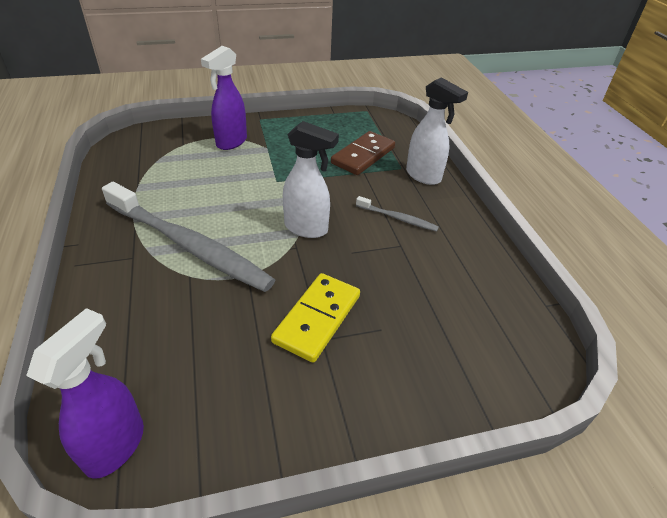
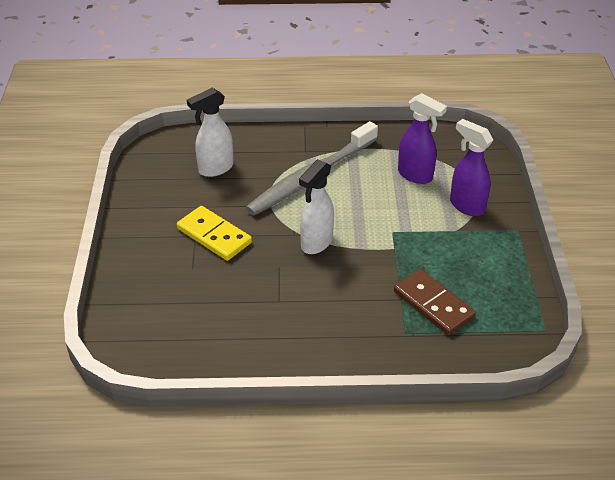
camera: 105 degrees right, 0 degrees up
(116, 445) = (158, 151): purple spray bottle -> purple spray bottle (415, 175)
(398, 218) = (317, 308): grey toothbrush -> none
(423, 176) = (386, 348): white spray bottle -> white spray bottle (215, 168)

